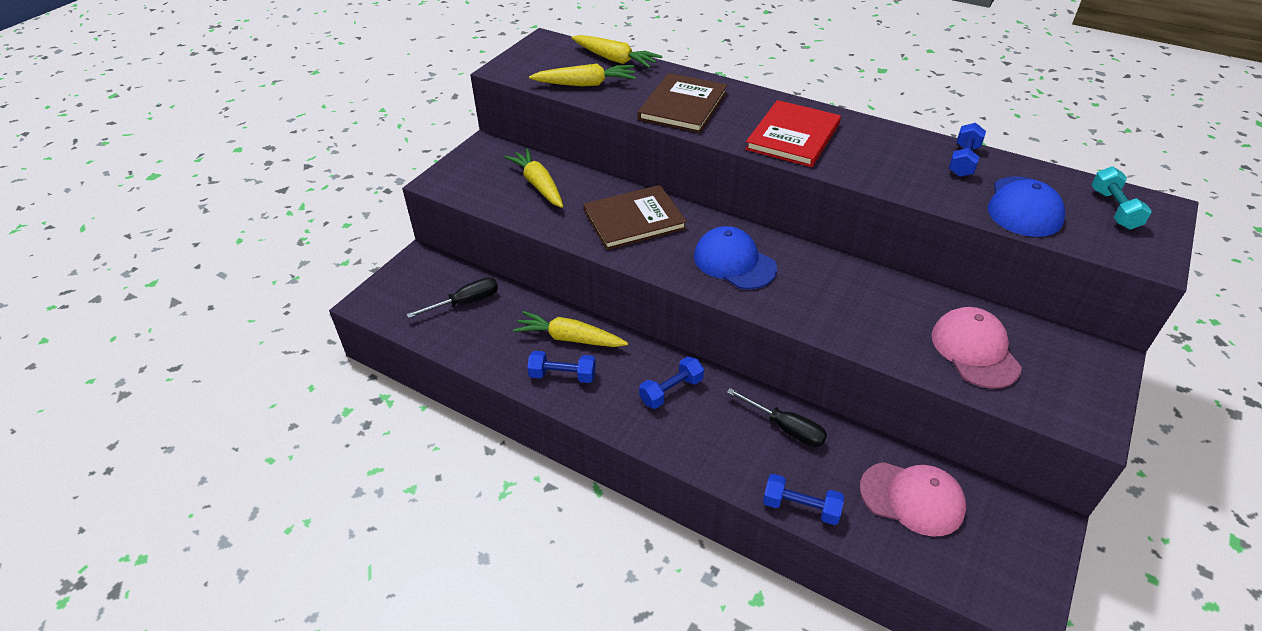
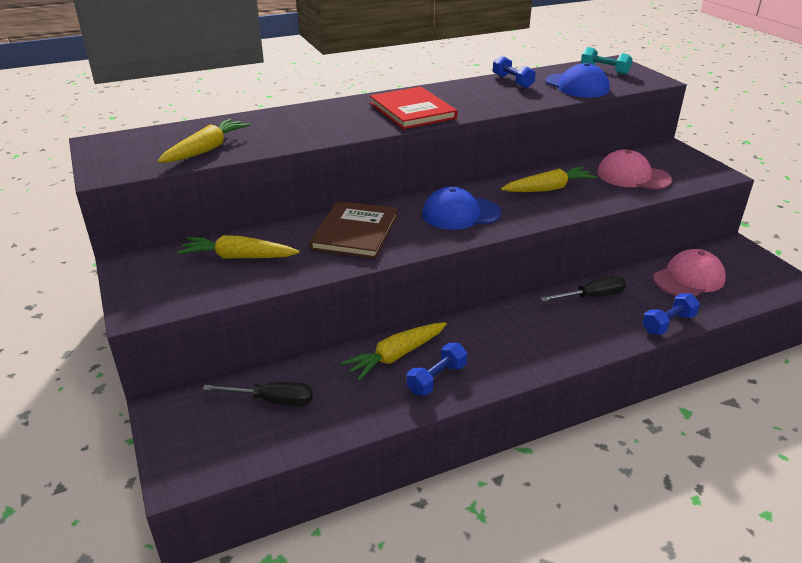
camera: 55 degrees left, 10 degrees down
(465, 302) = (272, 400): black screwdriver -> black screwdriver turned 90 degrees clockwise
(615, 59) = (193, 127): yellow carrot -> yellow carrot (548, 189)
(671, 391) = (510, 330): blue dumbbell -> none
(683, 106) = (310, 128): brown book -> none

